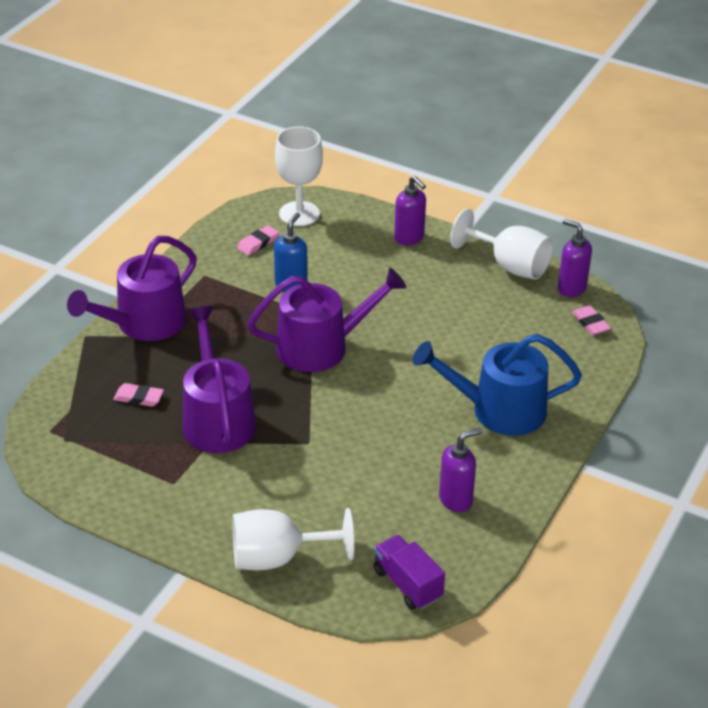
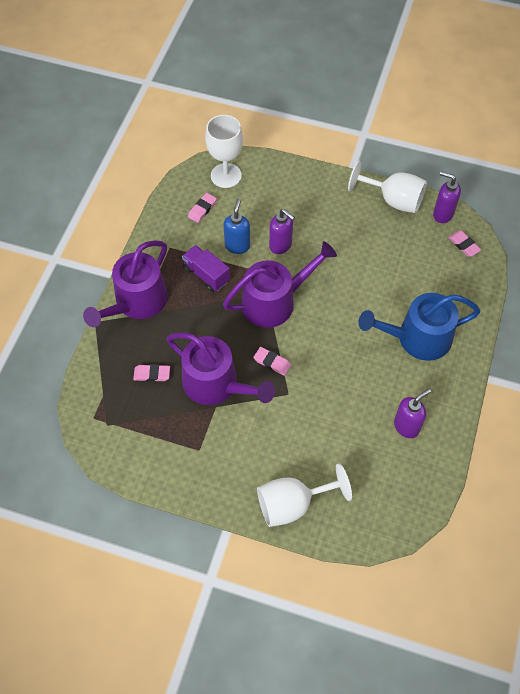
camera: 10 degrees left, 20 degrees up
(217, 419) = (215, 384): purple watering can -> purple watering can turned 150 degrees clockwise
(298, 407) = (272, 362): none -> pink eraser
(407, 584) = (391, 510): purple truck -> purple truck (206, 275)
(409, 238) = (313, 185): purple soap dispenser -> purple soap dispenser (280, 245)

